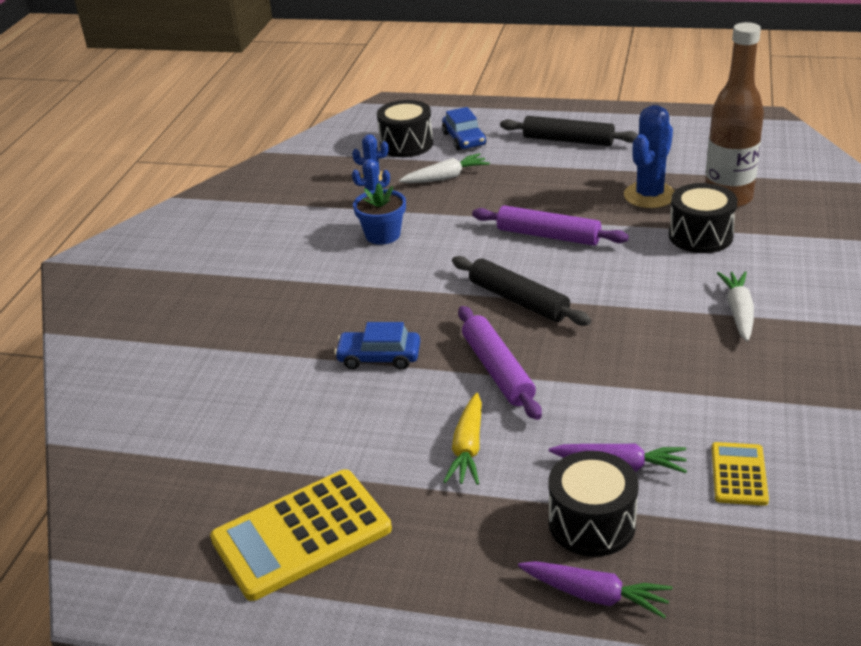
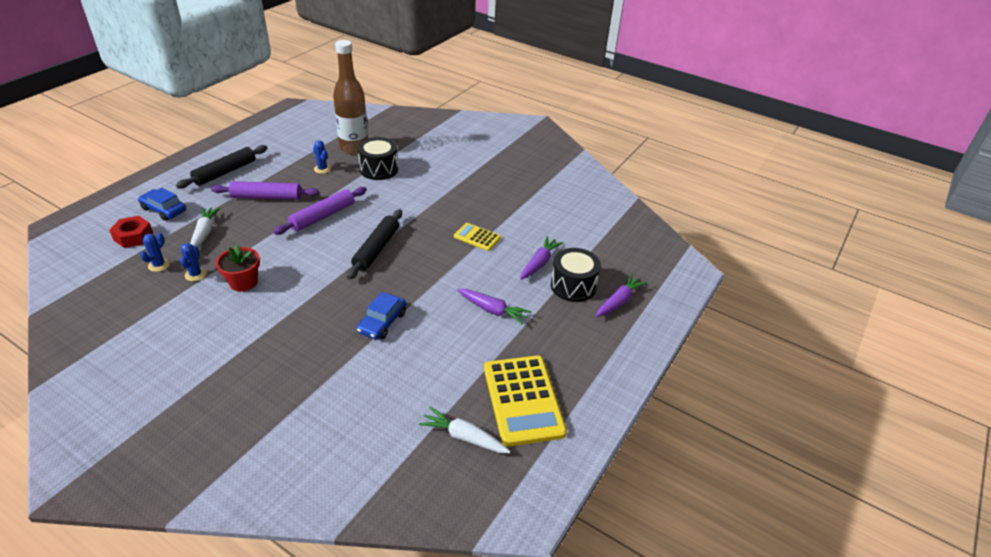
camera: 75 degrees left, 5 degrees up
(383, 235) = (243, 282): blue flower pot -> red flower pot
(406, 144) = (133, 236): black drum -> red nut
(464, 139) = (164, 210): blue car -> blue car turned 150 degrees counterclockwise
(468, 448) = (493, 310): yellow carrot -> purple carrot
(498, 370) = (435, 278): purple rolling pin -> purple rolling pin (266, 197)
(518, 300) = (376, 249): black rolling pin -> black rolling pin turned 45 degrees counterclockwise
(649, 195) = (322, 169): blue cactus -> blue cactus, size x0.51
(738, 312) = (453, 185): white carrot -> white carrot (464, 437)
(739, 474) = (566, 231): yellow calculator -> yellow calculator (477, 237)

